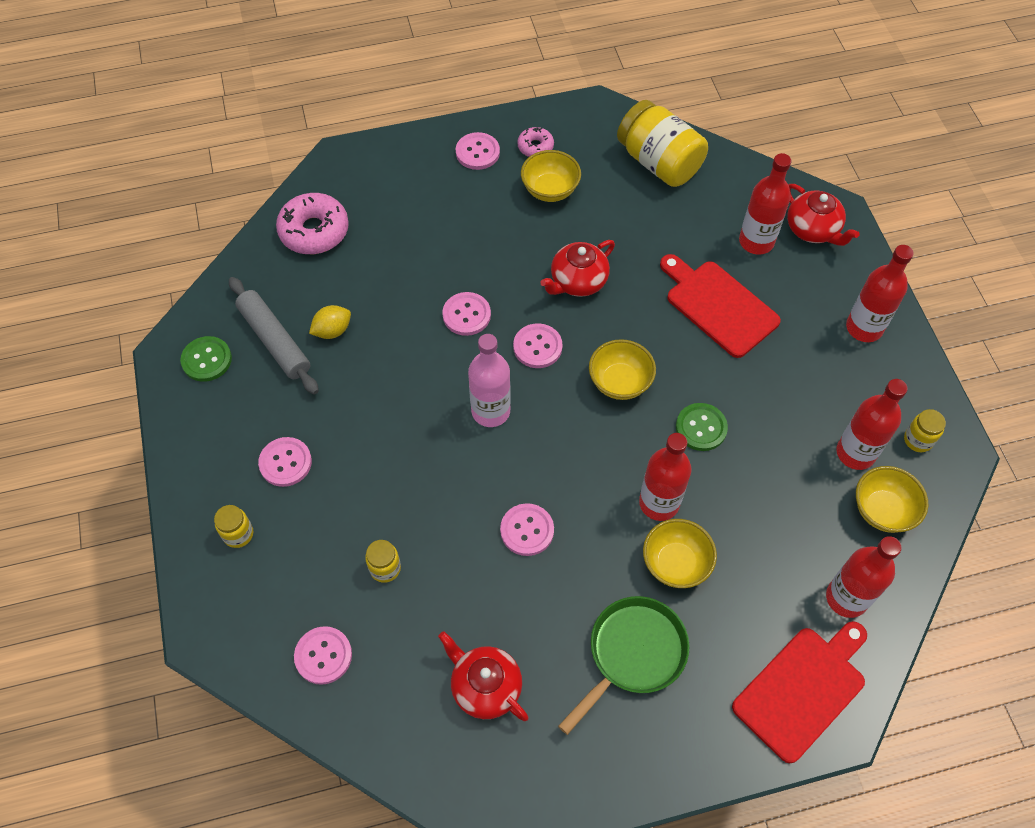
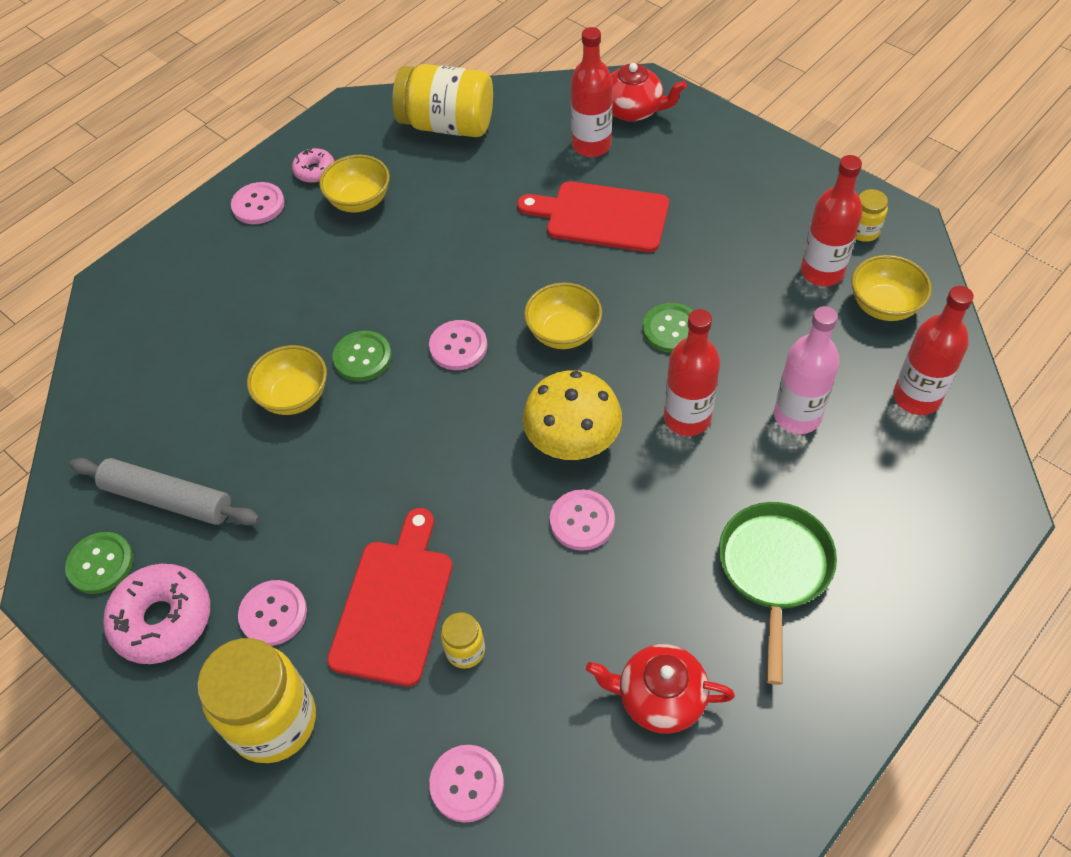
camera: 30 degrees left, 5 degrees down
(238, 534) = (273, 721): yellow jar -> yellow jar, size x2.16
(314, 231) = (133, 367): pink donut -> pink donut (163, 619)
(332, 330) = (227, 452): yellow lemon -> none
(466, 315) = (362, 357): pink button -> green button
(490, 411) = (457, 432): pink bottle -> pink bottle (797, 416)
(566, 466) = (572, 438): none -> yellow mushroom
(577, 281) = (451, 267): red teapot -> none
(675, 563) = (746, 462): yellow bowl -> yellow bowl (294, 396)
(802, 689) = (947, 500): red cutting board -> red cutting board (394, 605)
(864, 328) = (743, 166): red bottle -> none

